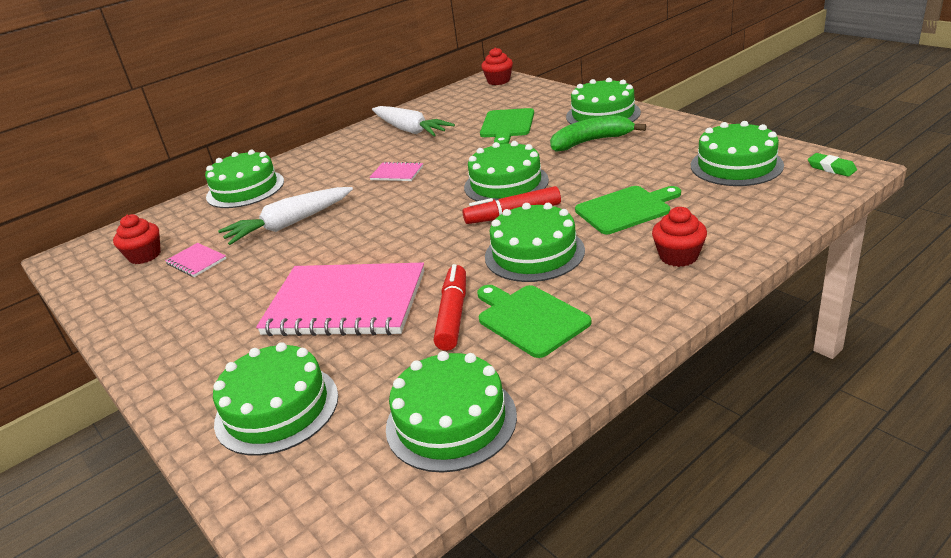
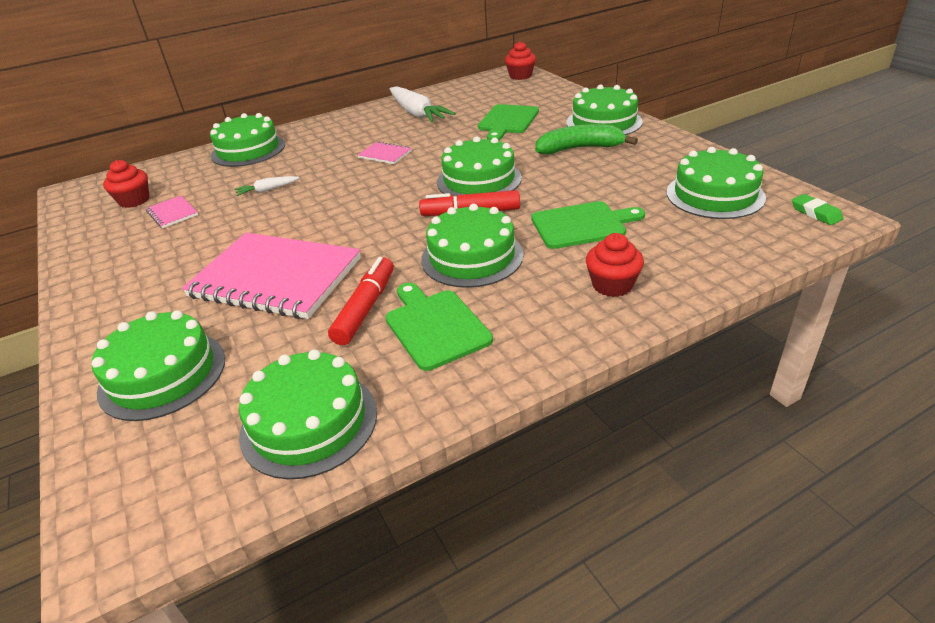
camera: 10 degrees right, 5 degrees up
(289, 224) = (267, 190): white carrot -> white carrot, size x0.48

